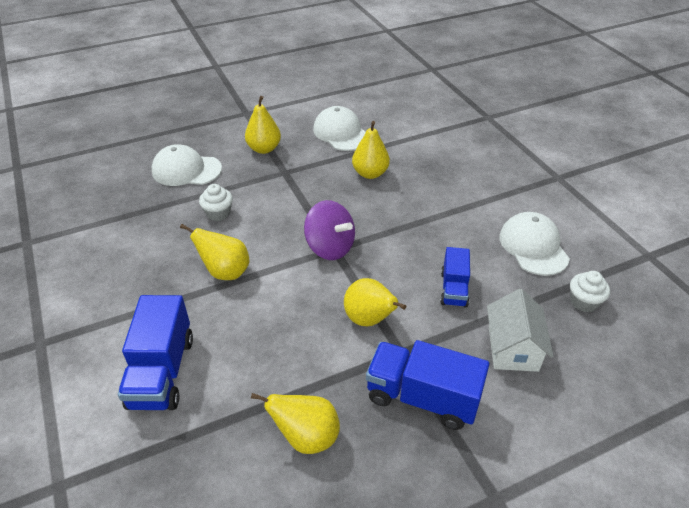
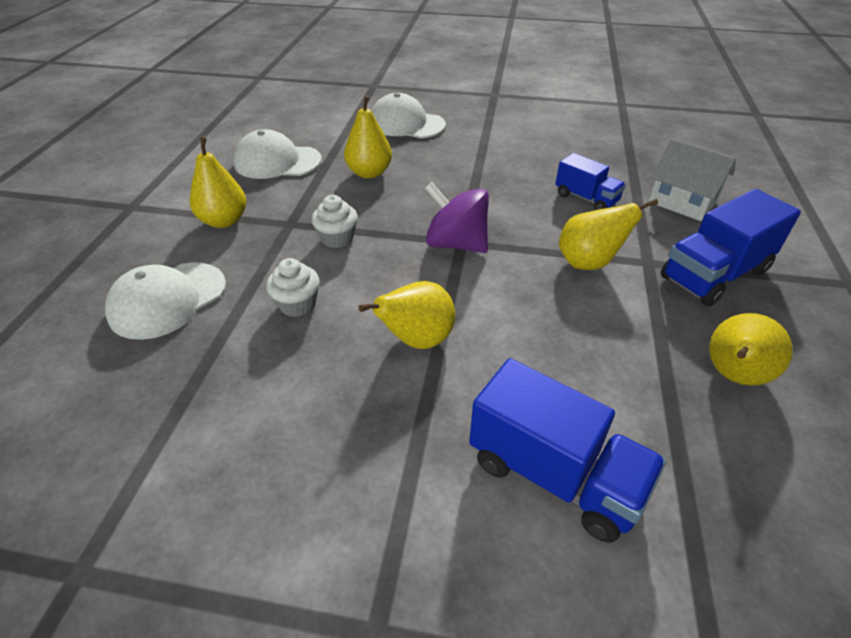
camera: 55 degrees left, 0 degrees up
(330, 247) = (456, 244): purple spinning top -> purple spinning top turned 135 degrees counterclockwise
(533, 246) = (567, 140): white cap -> white cap (406, 124)
(584, 302) = (651, 149): white cupcake -> white cupcake (337, 238)

